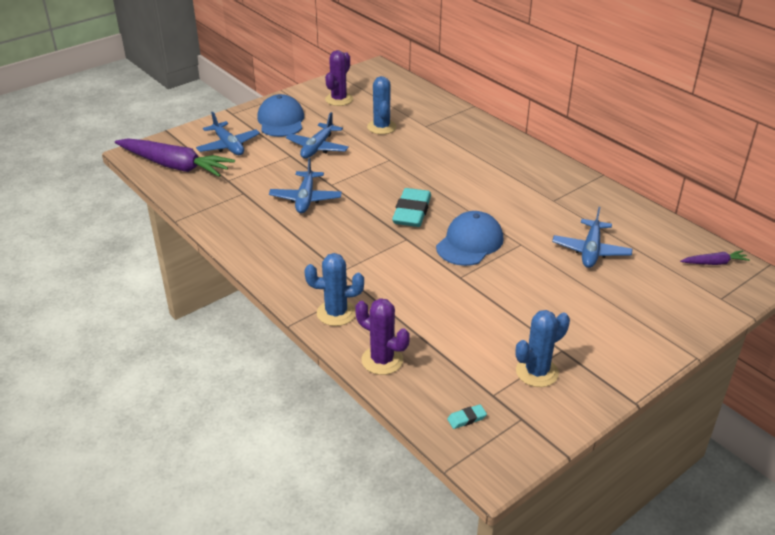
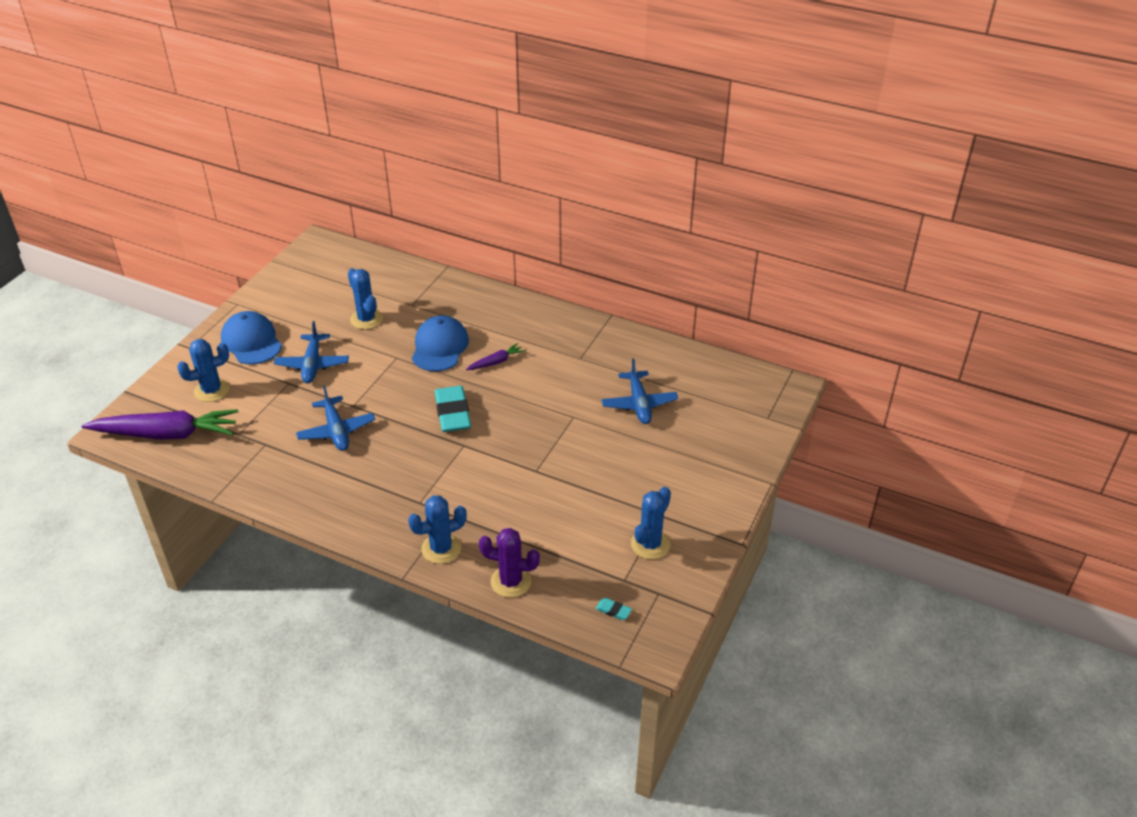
camera: 25 degrees left, 5 degrees up
(228, 146) = (212, 390): blue plane -> blue cactus
(339, 99) = (300, 296): purple cactus -> none
(466, 418) = (613, 610): turquoise eraser -> turquoise eraser turned 75 degrees clockwise
(469, 243) = (526, 430): blue cap -> blue cap (439, 347)
(714, 263) = (748, 383): purple carrot -> purple carrot (496, 362)

